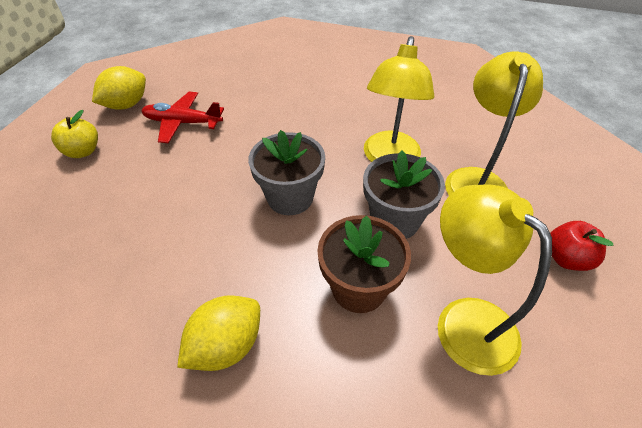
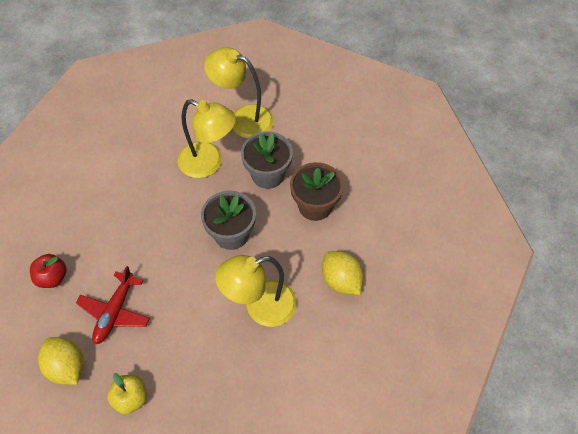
camera: 80 degrees left, 10 degrees up
(464, 320) = (344, 159): yellow lamp -> yellow lamp (260, 307)
(566, 258) = (314, 98): red apple -> red apple (52, 277)

